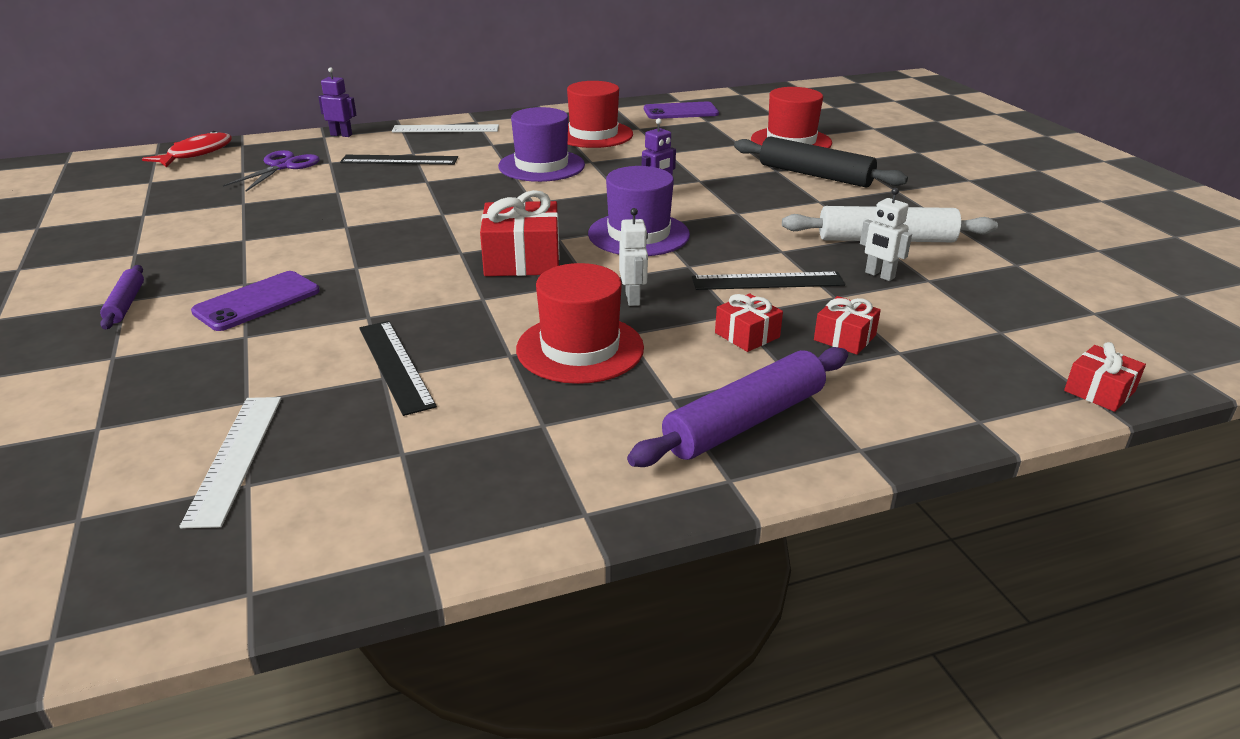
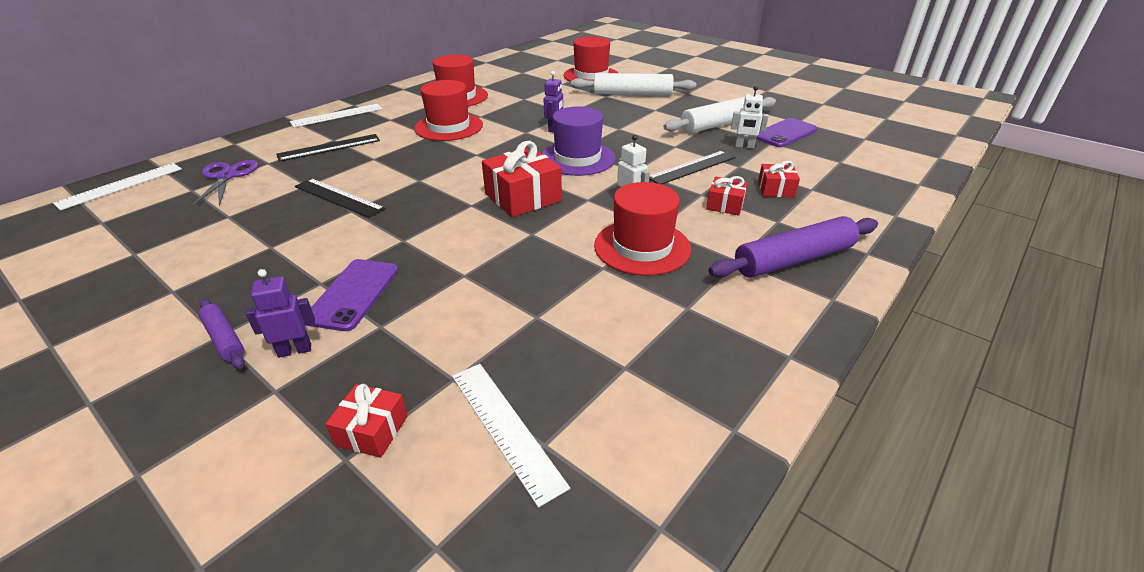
camera: 30 degrees left, 5 degrees up
(196, 154) = (121, 185): red fish -> white ruler
(341, 135) = (250, 139): purple robot -> purple robot (295, 350)
(395, 365) = (534, 305): black ruler -> black ruler (338, 198)
(541, 166) = (449, 127): purple hat -> red hat
(680, 111) = (497, 69): purple phone -> purple phone (785, 133)
(744, 421) = (793, 259): purple rolling pin -> purple rolling pin turned 45 degrees clockwise
(815, 175) = (632, 94): black rolling pin -> white rolling pin
(1099, 391) = (920, 180): red gift -> red gift (372, 430)

